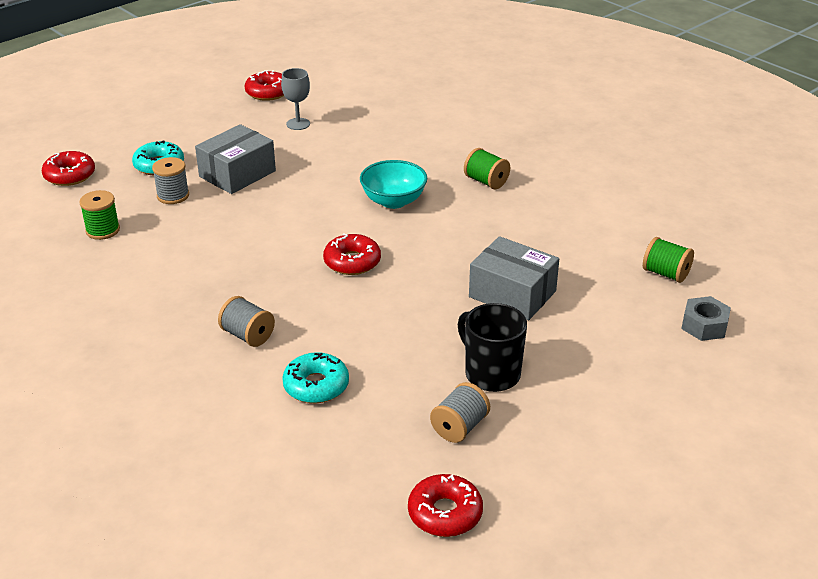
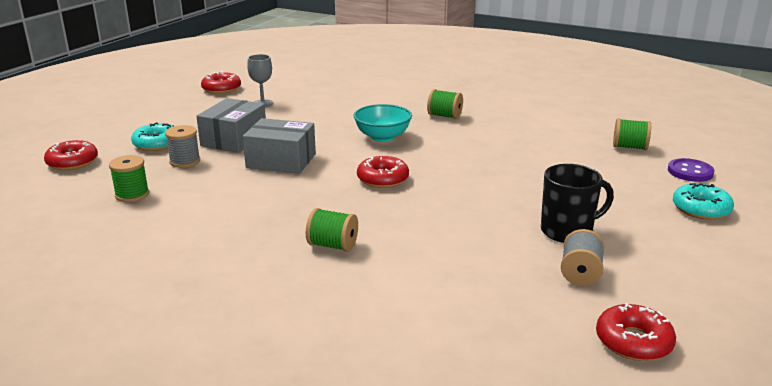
camera: 20 degrees left, 10 degrees down
(248, 335) = (332, 245): grey spool -> green spool
(316, 386) = (428, 270): turquoise donut -> turquoise donut (701, 209)
(491, 374) = (568, 231): black mug -> black mug turned 135 degrees clockwise
(512, 294) = (532, 177): grey box -> grey box (281, 161)
(704, 326) = (690, 172): grey nut -> purple button

